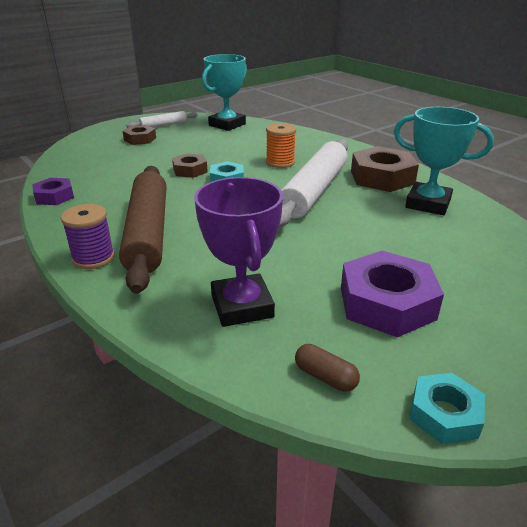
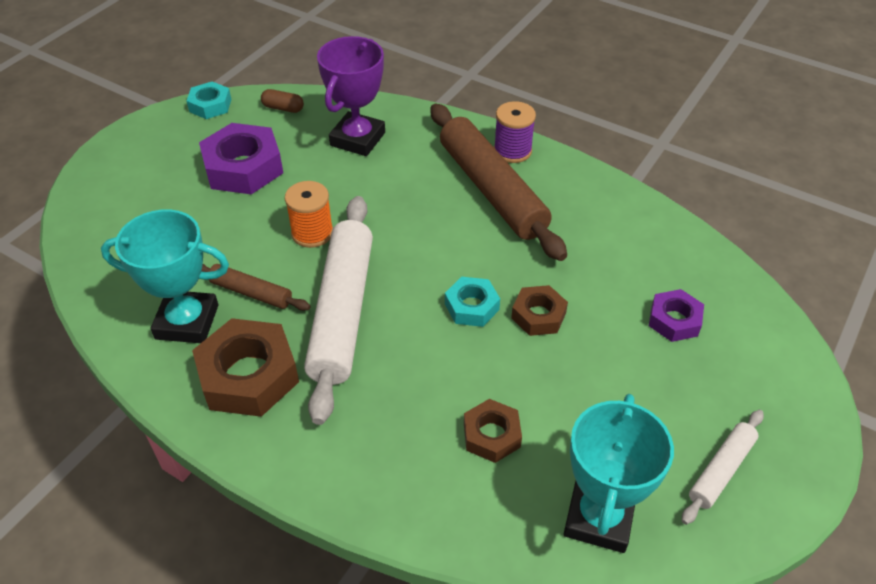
camera: 160 degrees right, 15 degrees up
(54, 196) = (648, 215): purple nut -> purple nut (674, 320)
(140, 139) = (703, 393): brown nut -> brown nut (491, 435)
(242, 306) = (357, 139): purple trophy -> purple trophy turned 60 degrees clockwise
(280, 162) = (418, 378): orange spool -> orange spool (312, 233)
(379, 209) = (251, 292): none -> brown rolling pin

